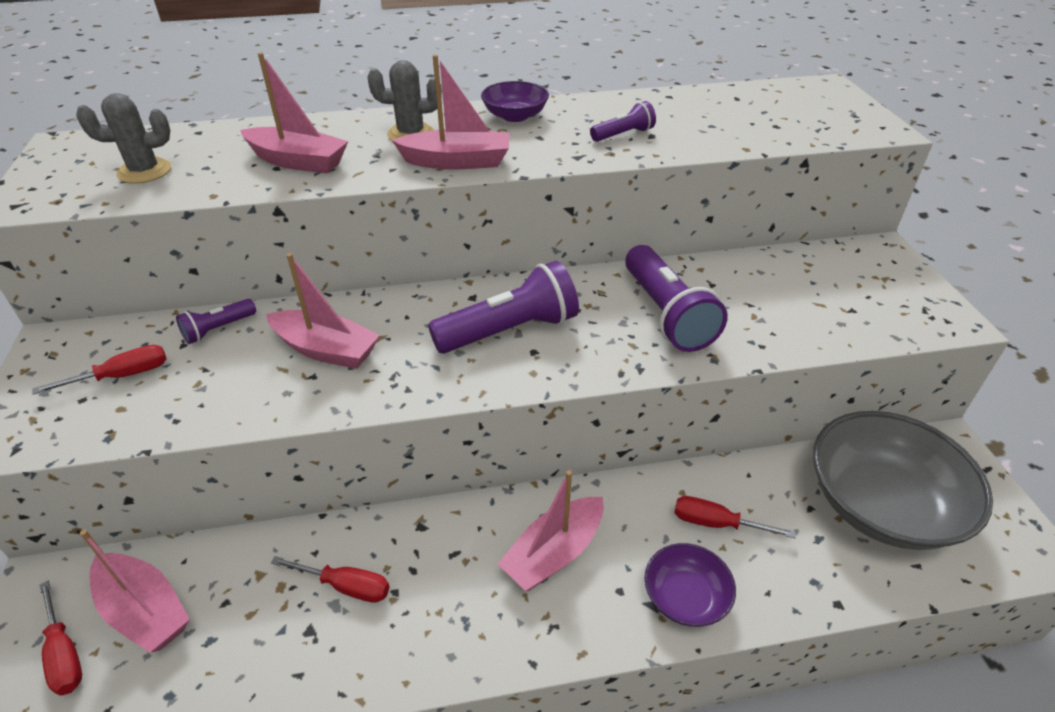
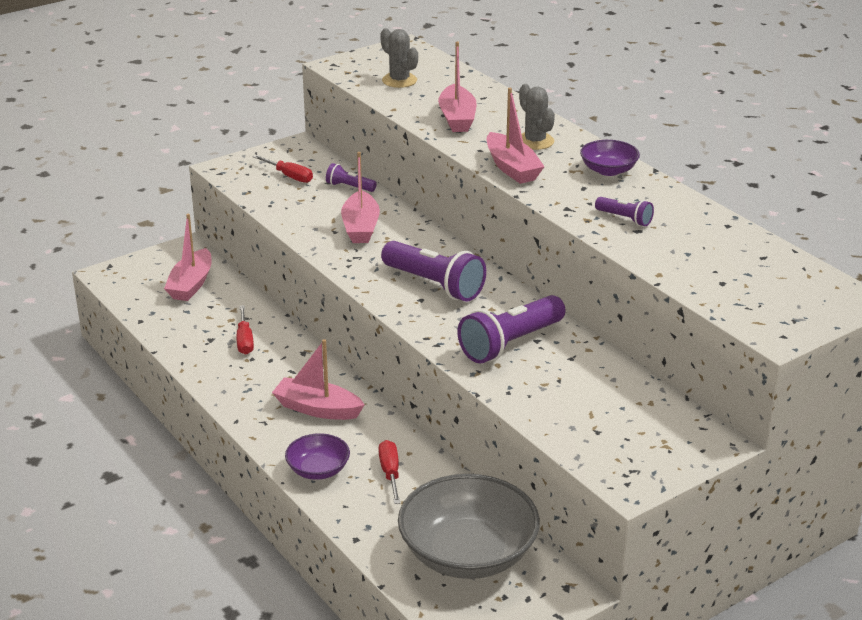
camera: 65 degrees right, 10 degrees down
(64, 654) = (155, 273): red screwdriver -> none

